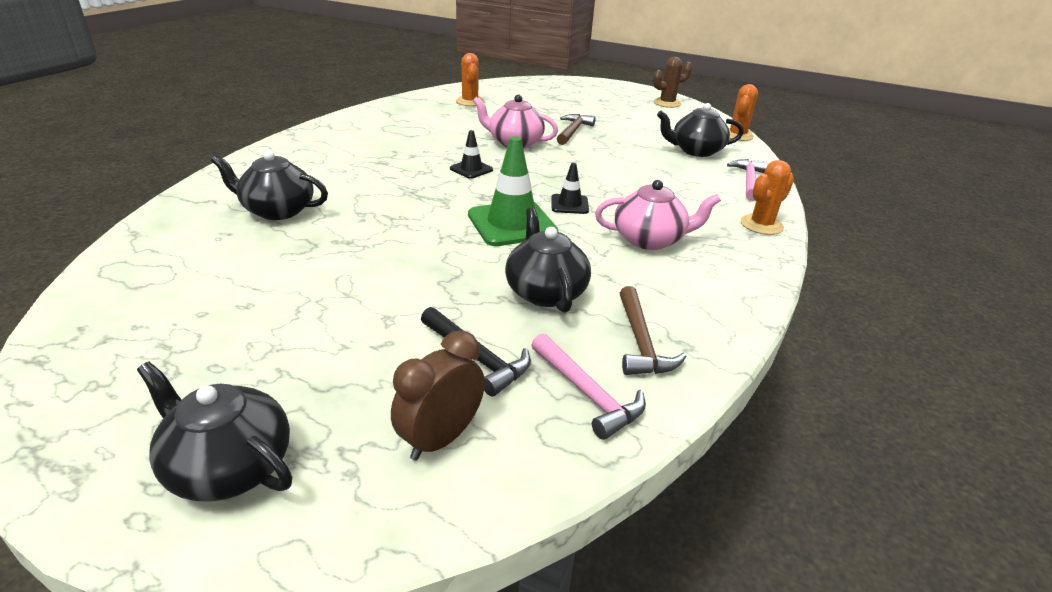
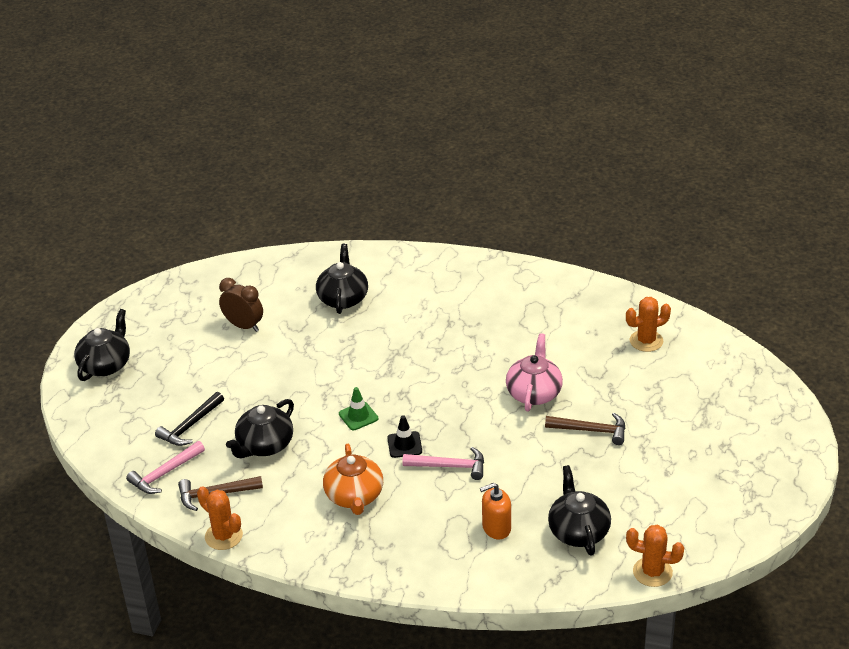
camera: 85 degrees right, 5 degrees up
(440, 438) = (127, 425): brown clock -> brown clock (244, 326)
(471, 169) = (456, 376): black traffic cone -> none
(512, 224) = (358, 416): green traffic cone -> green traffic cone, size x0.52
(545, 292) = (264, 445): black teapot -> black teapot turned 150 degrees clockwise
(650, 239) = (354, 496): pink teapot -> orange teapot
(667, 103) = (749, 507): brown cactus -> none
(694, 178) = (496, 528): none -> orange soap dispenser
(749, 181) = (507, 571): pink hammer -> pink hammer (449, 466)
(761, 225) = (404, 571): orange cactus -> orange cactus (223, 536)

